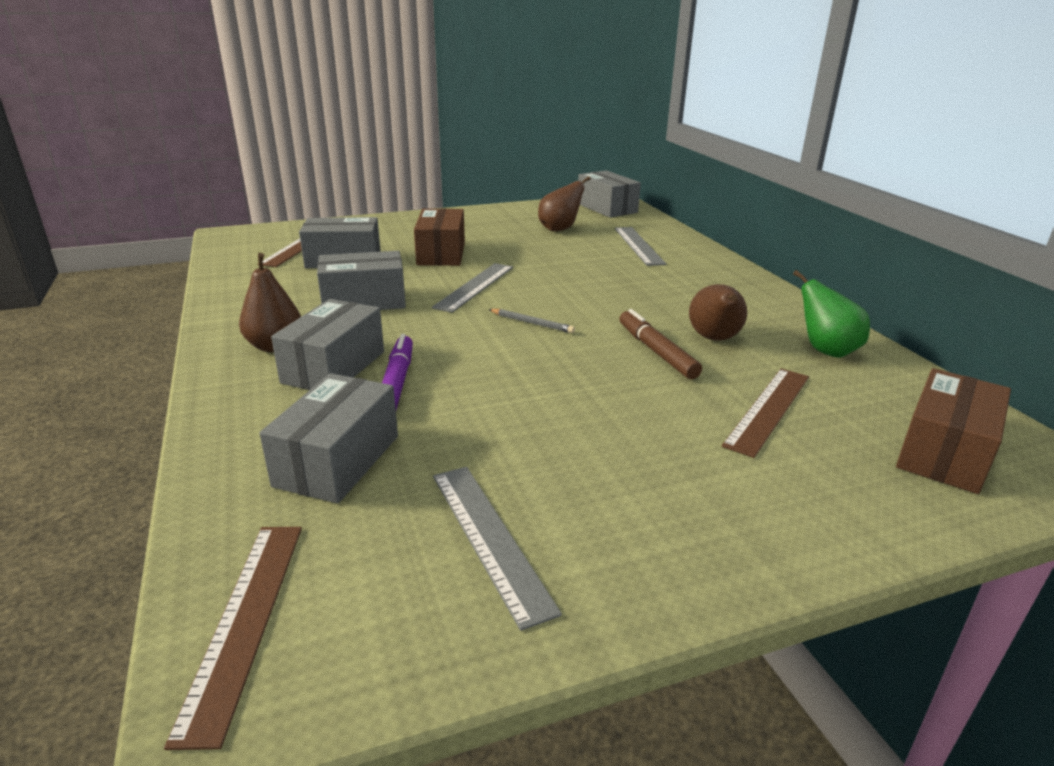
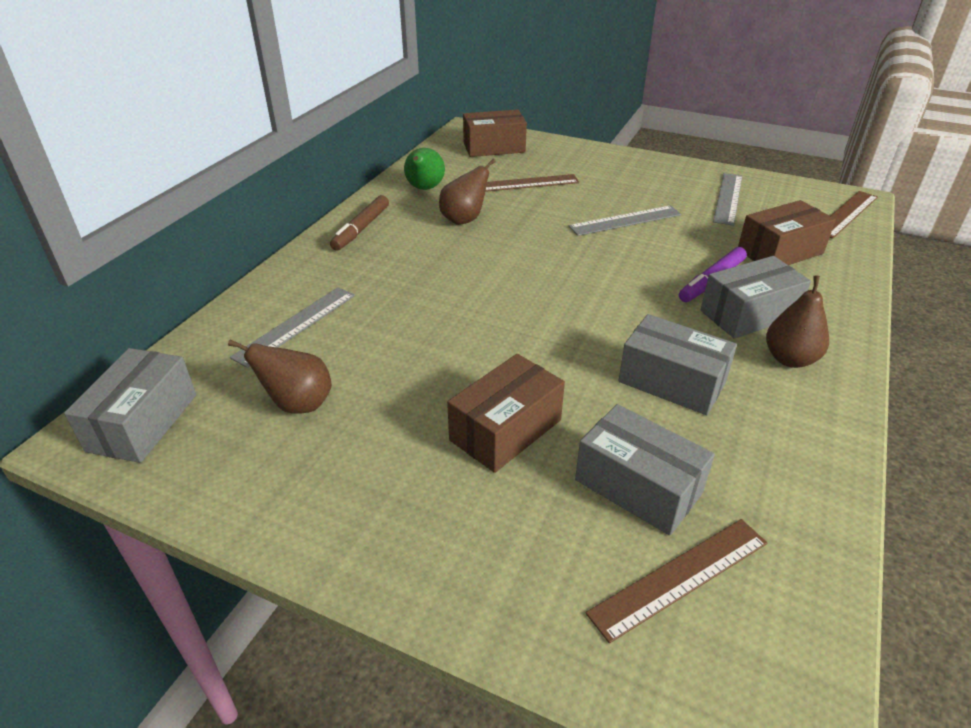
camera: 135 degrees left, 10 degrees up
(337, 460) = (780, 252): grey box -> brown box
(474, 286) = (544, 349): grey ruler -> grey ruler (625, 221)
(532, 323) = (557, 284): grey pencil -> none
(656, 351) = (515, 229): brown marker -> brown marker (361, 229)

